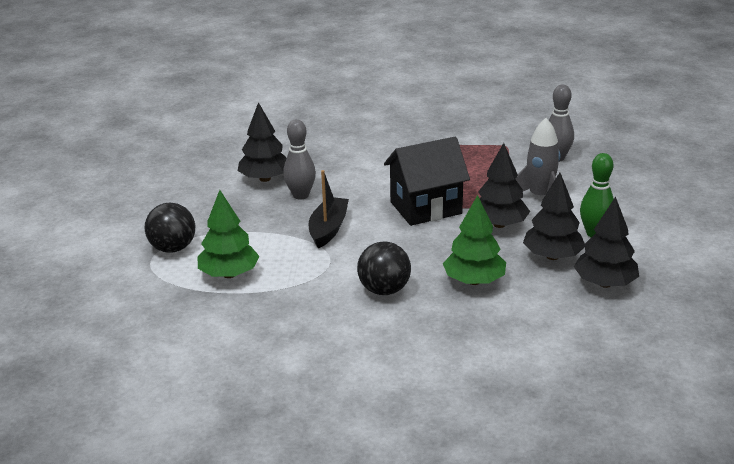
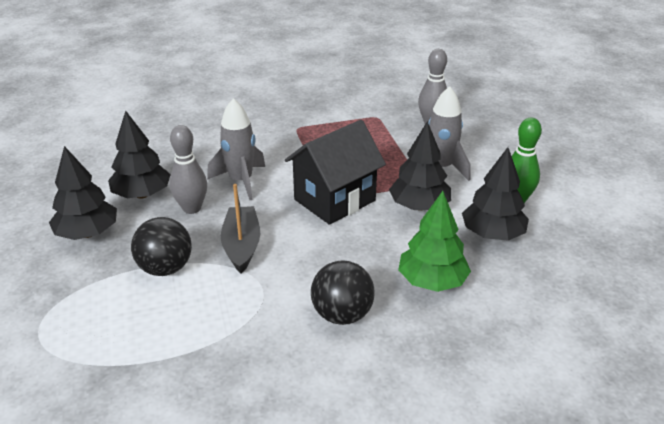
camera: 20 degrees left, 5 degrees up
(173, 248) = (62, 309): black ball -> black ball (165, 268)
(229, 274) = (148, 332): green tree -> none
(352, 181) = (241, 181): none -> grey rocket
(605, 283) = (561, 257): black tree -> black tree (87, 233)

